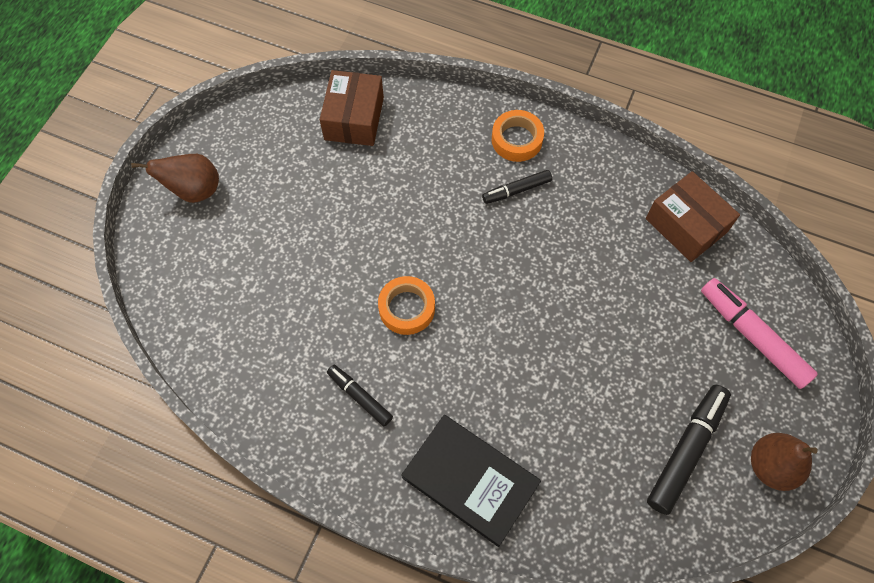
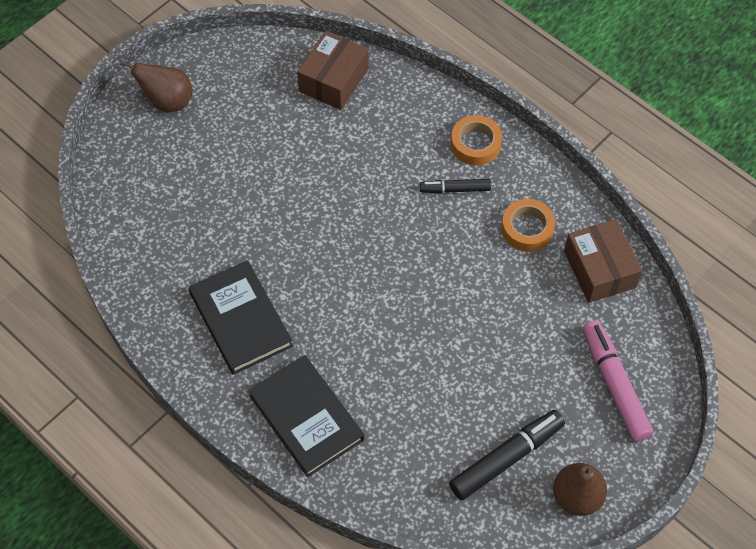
camera: 20 degrees right, 5 degrees down
(360, 397) = (241, 319): black marker -> black book
(407, 308) = (311, 260): orange tape -> orange tape (527, 229)

